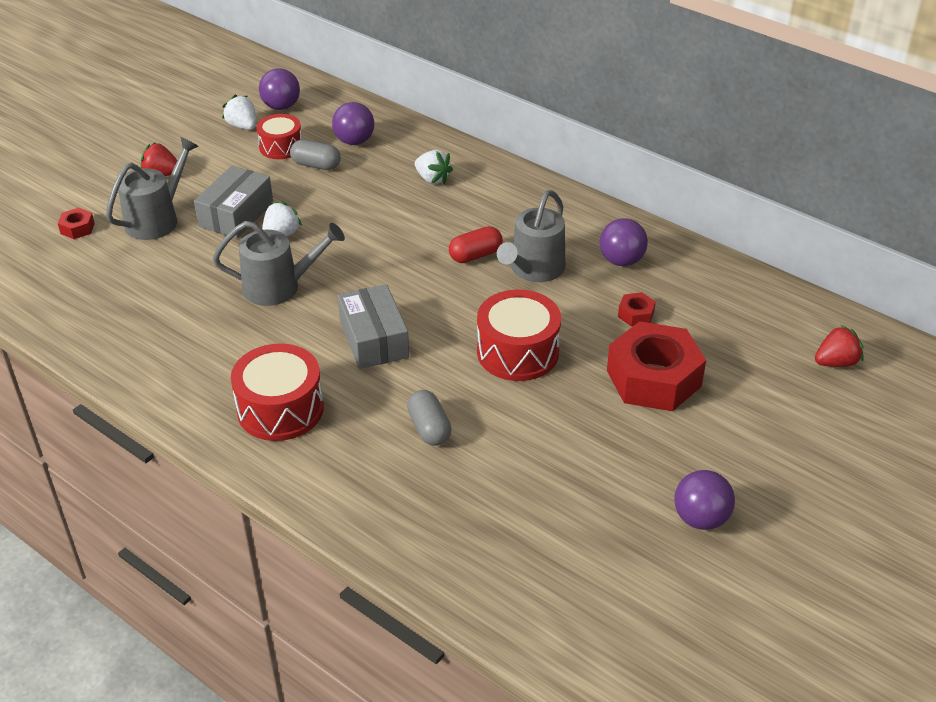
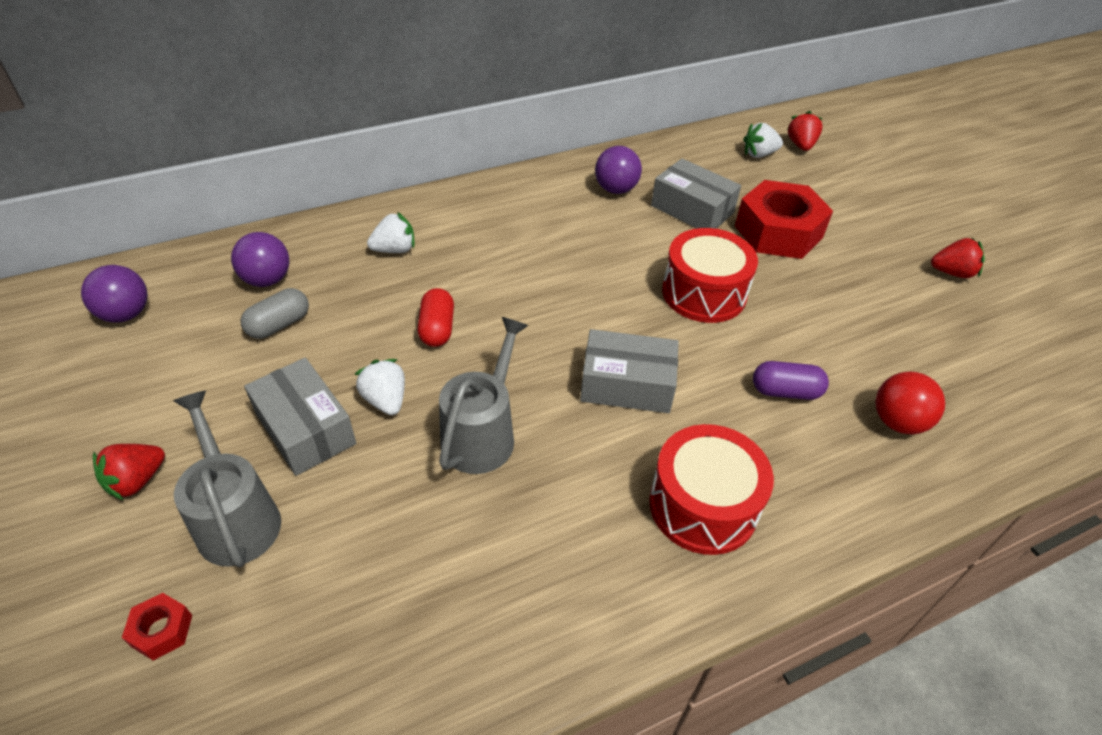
camera: 65 degrees left, 5 degrees up
(243, 126) = (124, 362): white strawberry -> white strawberry (759, 154)
(281, 147) = (209, 342): red drum -> none
(429, 428) = (785, 391): grey capsule -> purple capsule
(441, 505) = (897, 422): none -> red ball
(475, 255) = (543, 267): red capsule -> red capsule (437, 329)
(534, 269) = (592, 240): grey watering can -> none
(636, 314) = (692, 209): red nut -> grey box
(700, 518) = (952, 273): purple ball -> red strawberry

